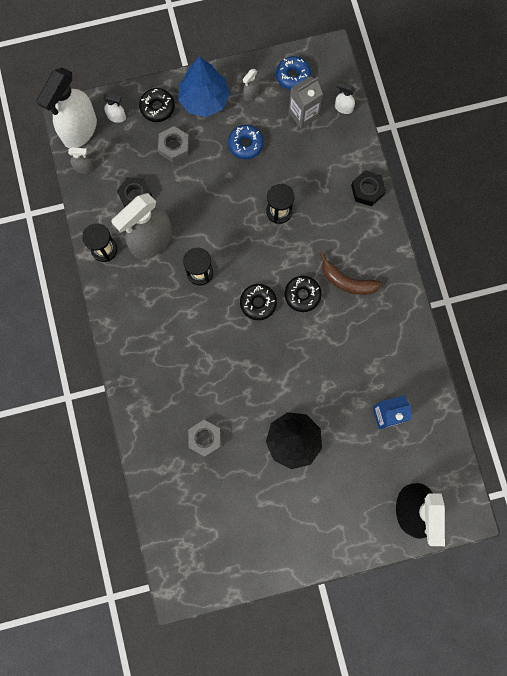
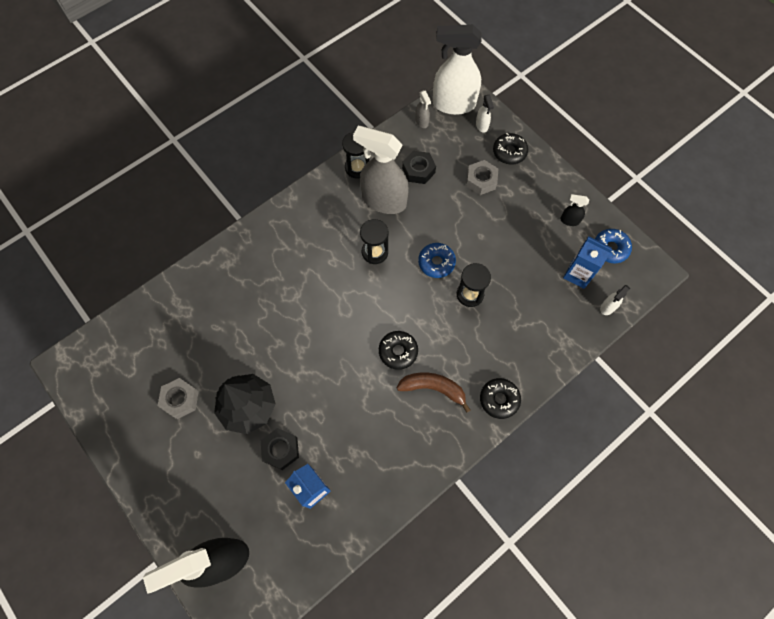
camera: 65 degrees right, 10 degrees down
(204, 99) = (540, 185): blue tree -> none
(205, 438) = (219, 324): grey nut -> grey nut (180, 399)
(245, 144) = (518, 237): blue donut -> blue donut (436, 262)
(251, 94) = (569, 220): grey spray bottle -> black spray bottle
(258, 303) = (370, 315): black donut -> black donut (499, 399)
(303, 115) = (578, 274): grey carton -> blue carton
(343, 108) = (607, 307): white spray bottle -> white spray bottle turned 135 degrees counterclockwise
(347, 281) = (433, 388): brown banana -> brown banana turned 105 degrees clockwise
(367, 190) = (537, 367): black nut -> black nut (280, 450)

